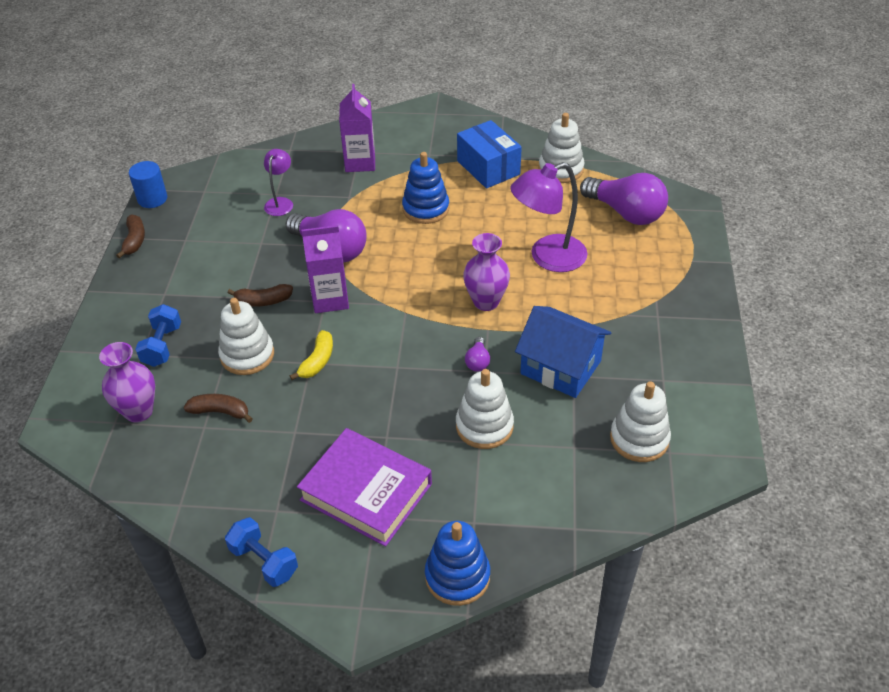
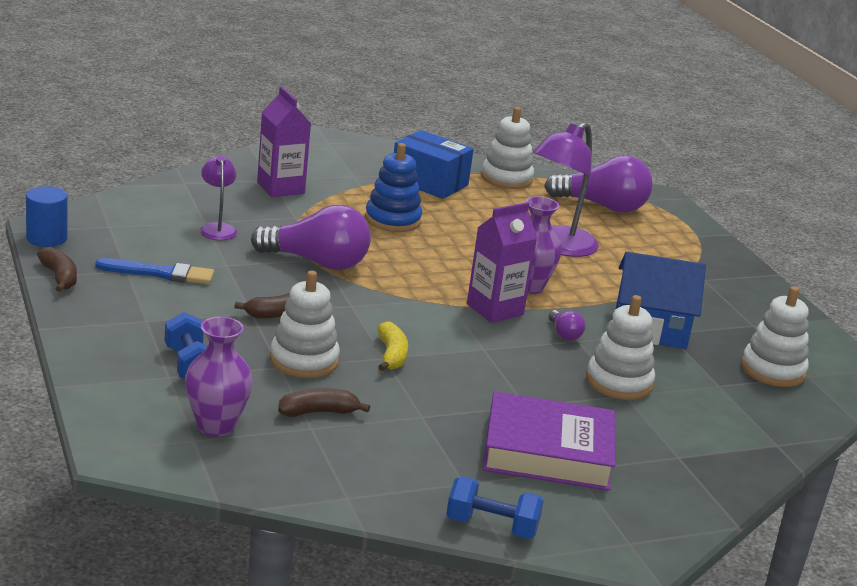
camera: 30 degrees left, 20 degrees down
(206, 246) = (160, 273): none -> blue brush
(330, 299) = (356, 303): purple carton -> purple carton (495, 309)
(457, 576) = (702, 500): blue stacking toy -> none

